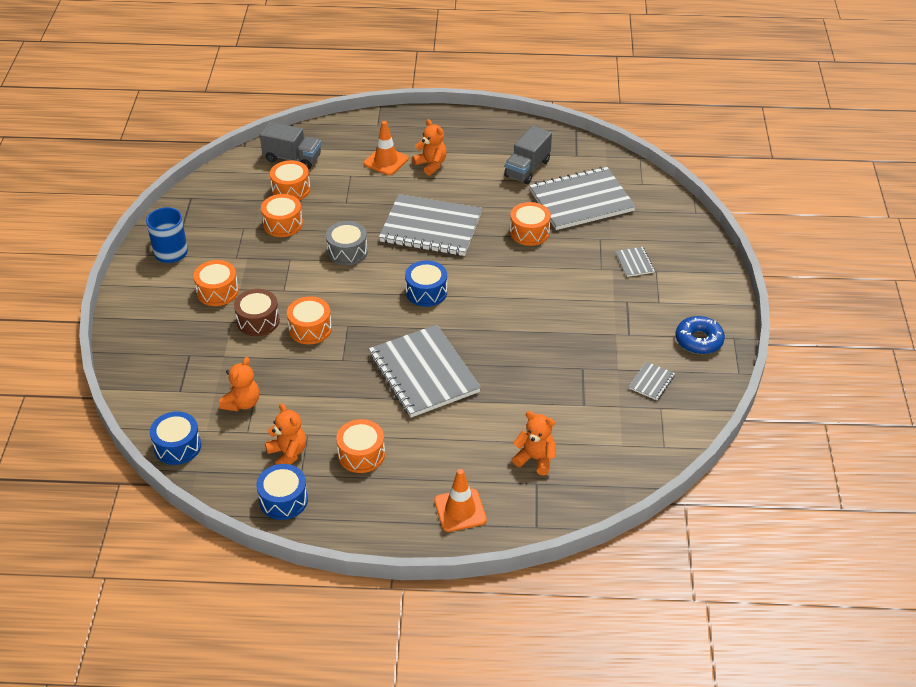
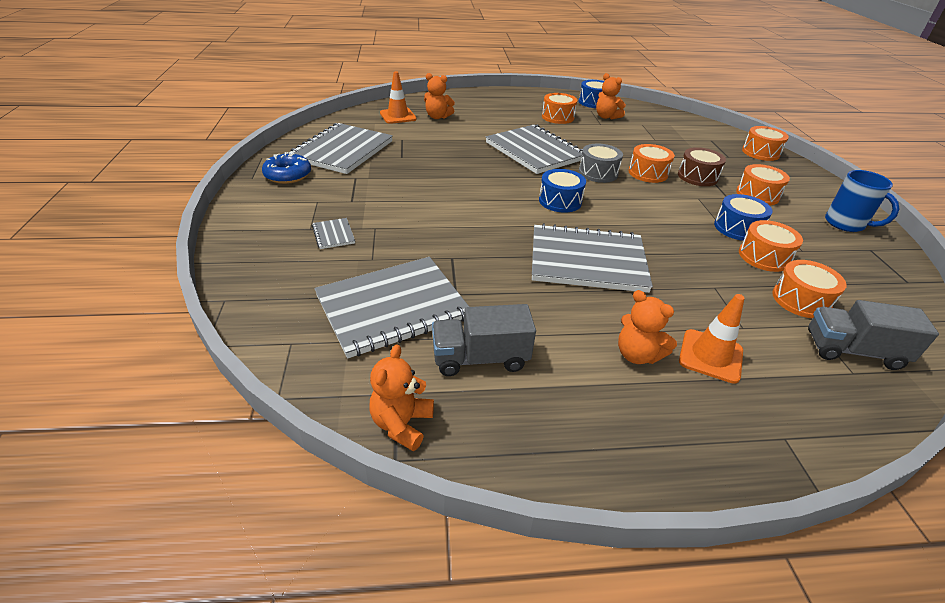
camera: 170 degrees right, 5 degrees down
(177, 446) = (680, 118): blue drum -> blue drum (737, 228)
(242, 403) = (659, 135): orange teddy bear -> orange teddy bear (402, 424)
(347, 251) = (665, 232): grey drum -> grey drum (598, 173)
(460, 510) = (483, 100): orange traffic cone -> orange traffic cone (398, 116)
(527, 168) = (480, 358): grey truck -> grey truck turned 120 degrees counterclockwise
(529, 232) = (463, 262): orange drum -> orange drum (760, 152)
(651, 382) = (342, 151): grey notebook -> grey notebook, size x2.44

